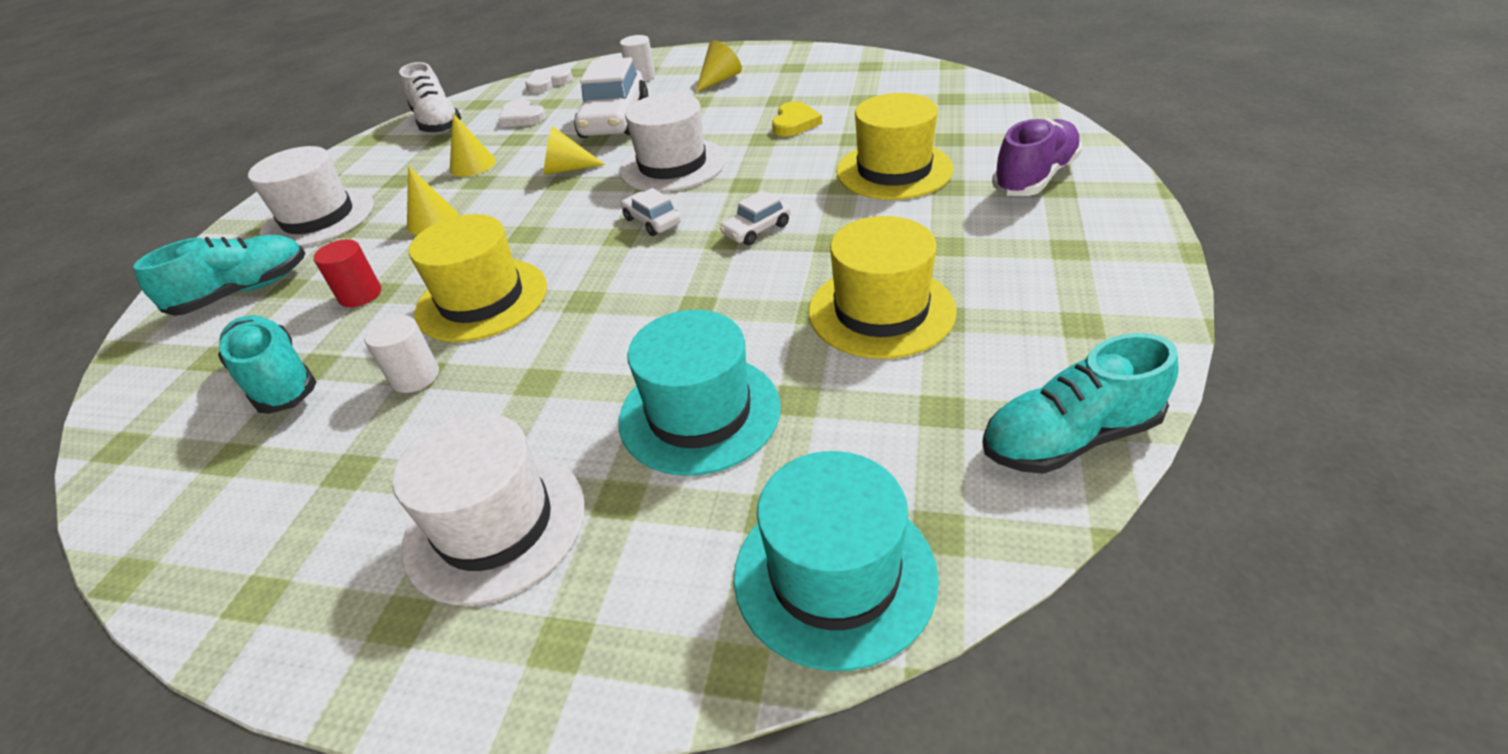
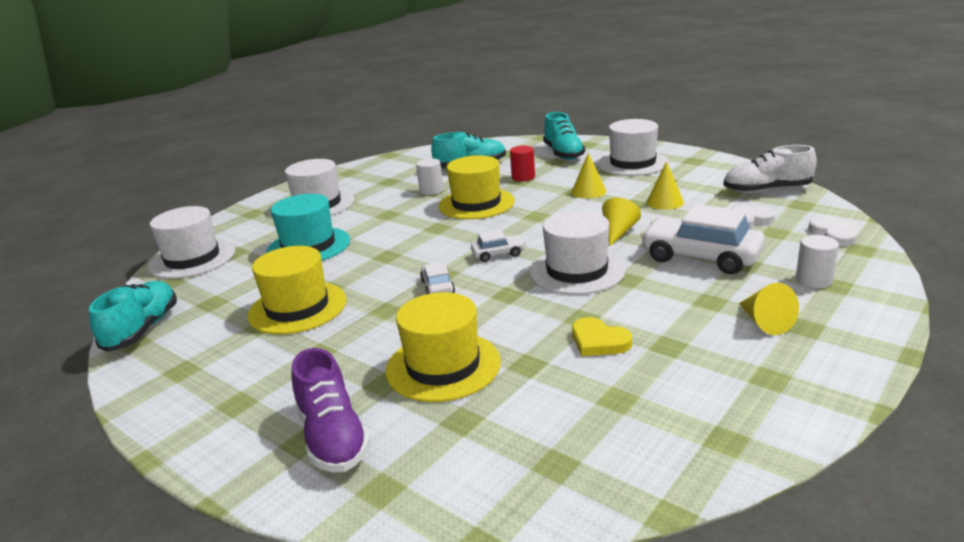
camera: 115 degrees right, 15 degrees down
(834, 574) = (192, 259): turquoise hat -> white hat

